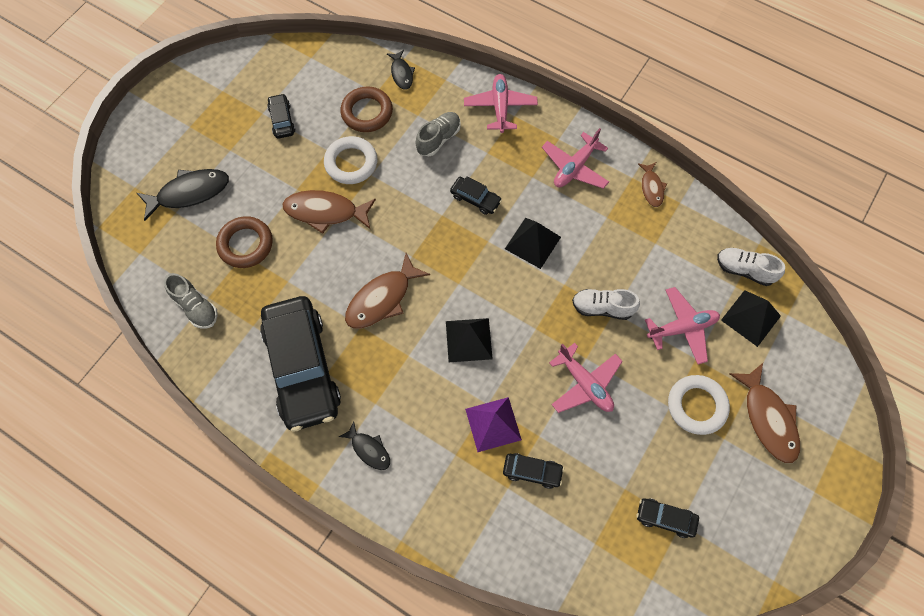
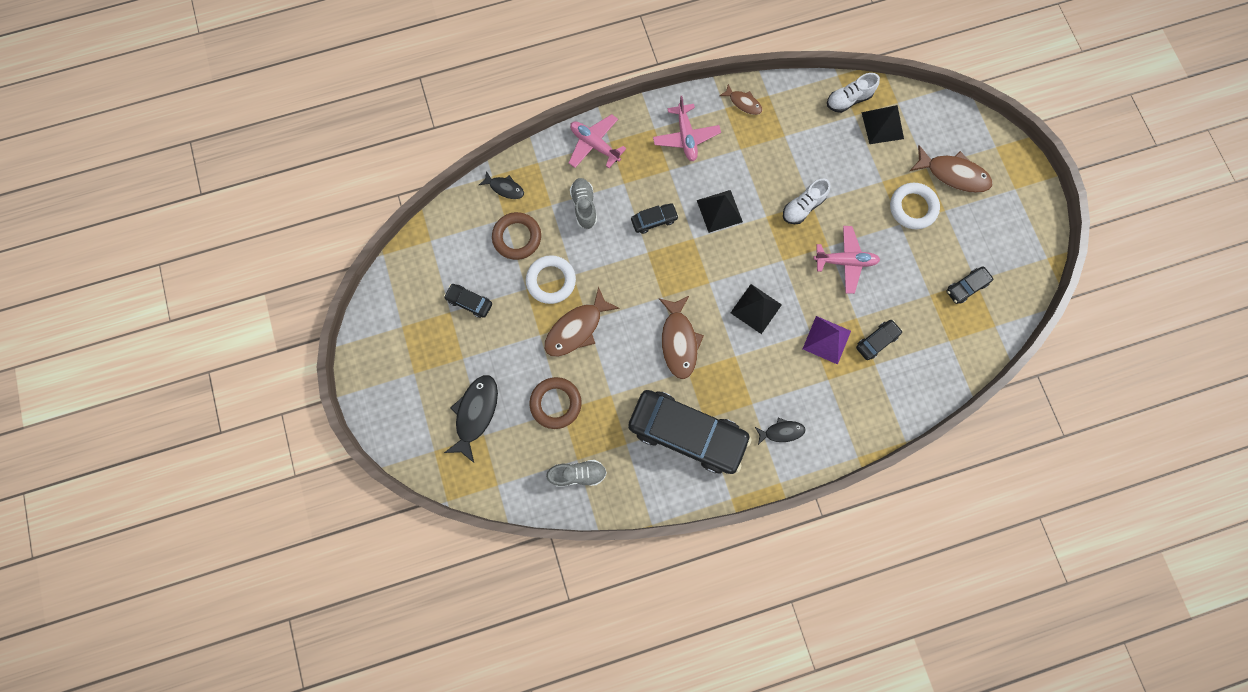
camera: 50 degrees left, 10 degrees up
(682, 328) = (856, 171): pink plane -> none

